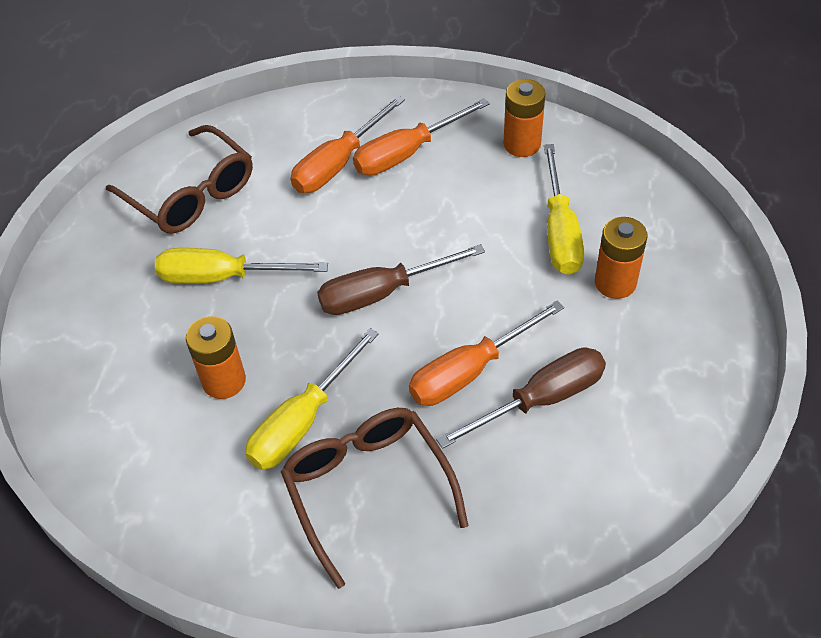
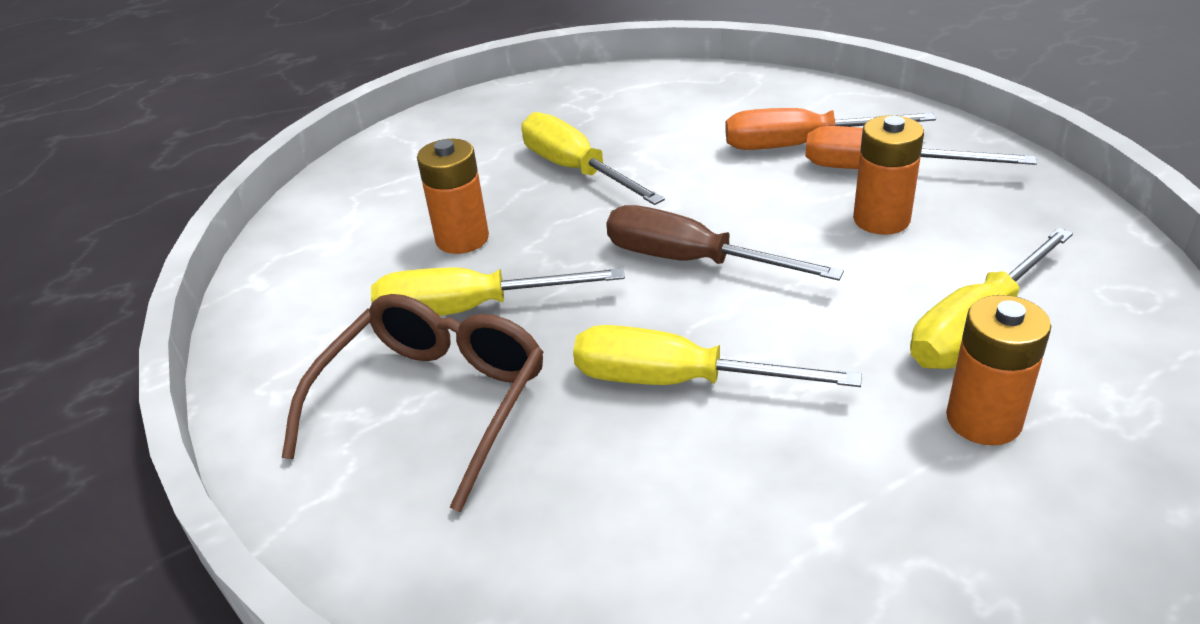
camera: 50 degrees right, 15 degrees down
(191, 194) = (640, 105): brown glasses -> none
(470, 371) = (678, 381): orange screwdriver -> yellow screwdriver
(522, 144) = (1039, 226): orange battery -> orange battery (881, 219)
(540, 400) = (714, 464): brown screwdriver -> none

